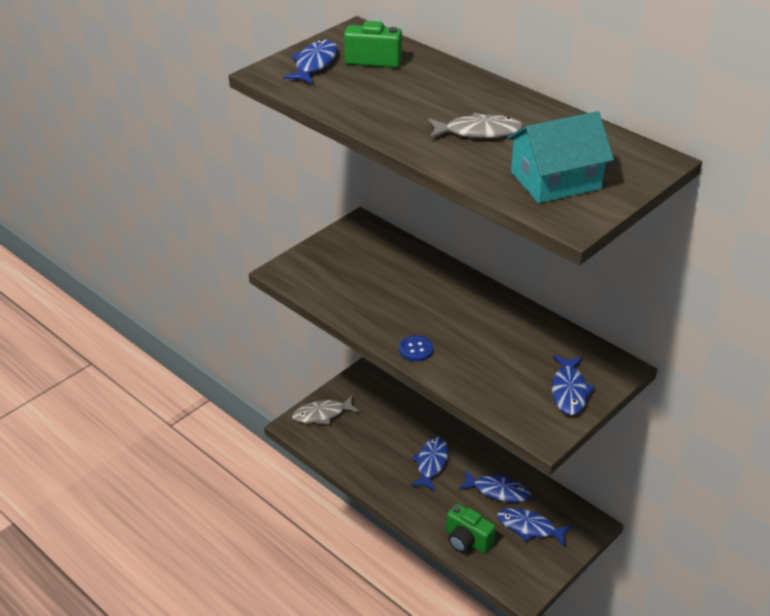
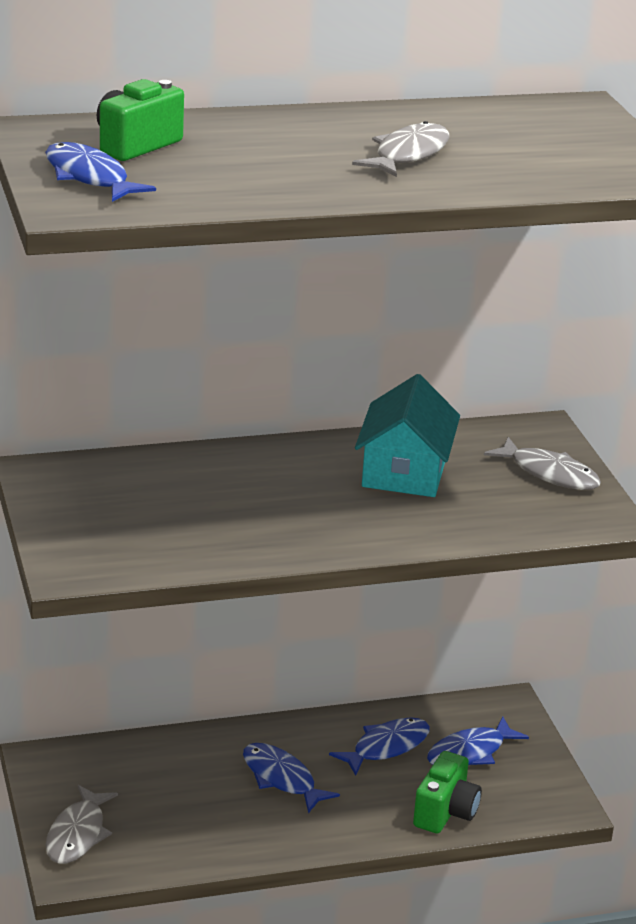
camera: 60 degrees left, 10 degrees down
(416, 349) = (364, 538): blue button -> none
(467, 540) = (445, 812): green camera -> green camera turned 45 degrees counterclockwise
(555, 180) = (564, 157): turquoise house -> turquoise house (404, 471)
(569, 391) = (549, 474): blue fish -> grey fish

